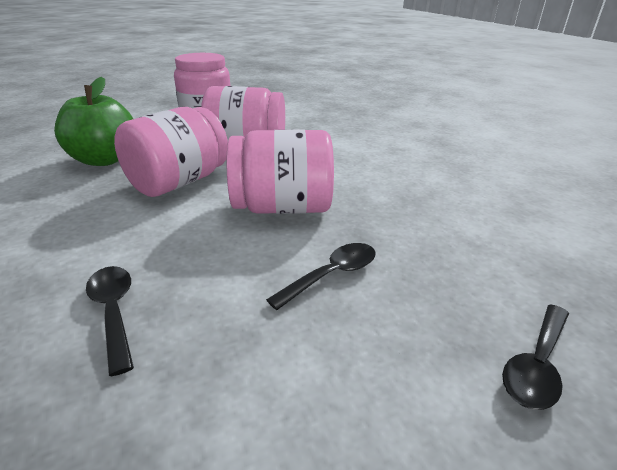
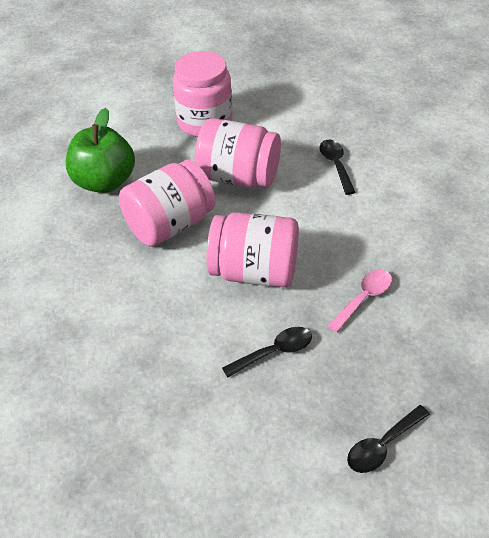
camera: 15 degrees right, 15 degrees up
(114, 311) = (122, 360): black spoon -> black spoon (336, 165)
(413, 216) = (364, 298): none -> pink spoon

